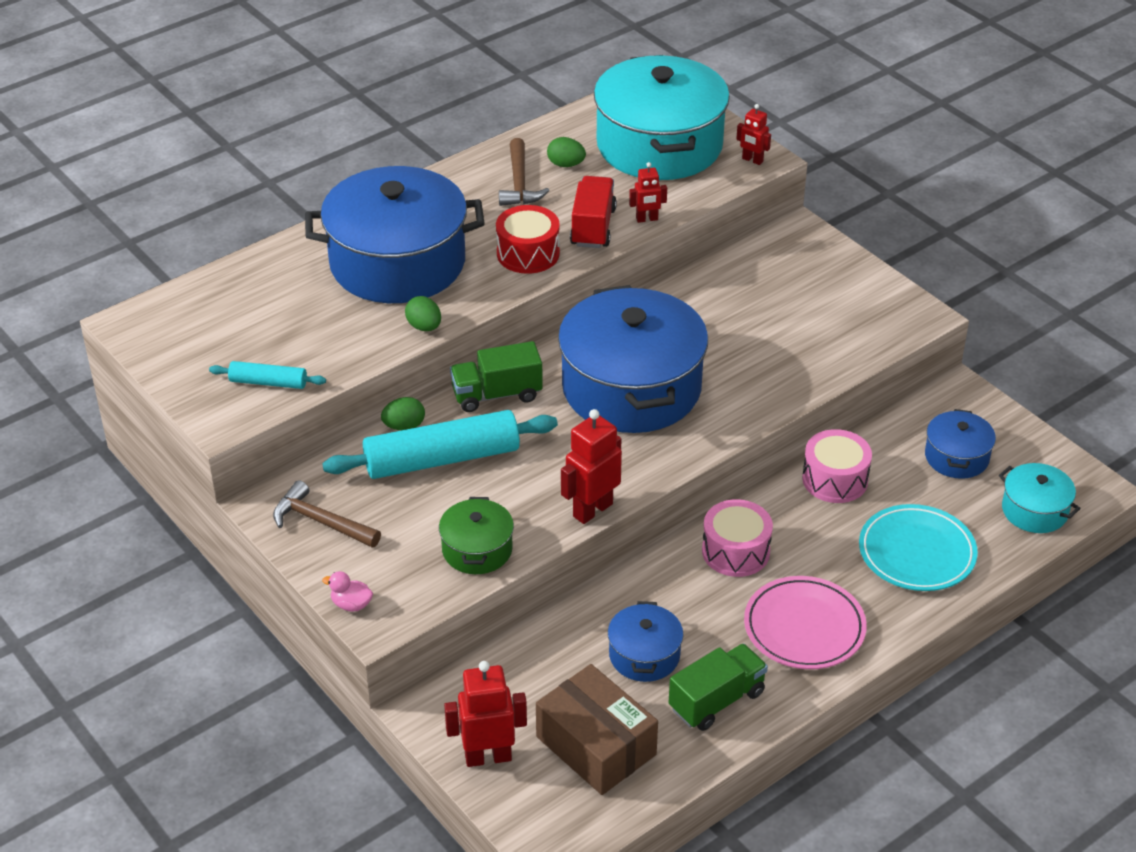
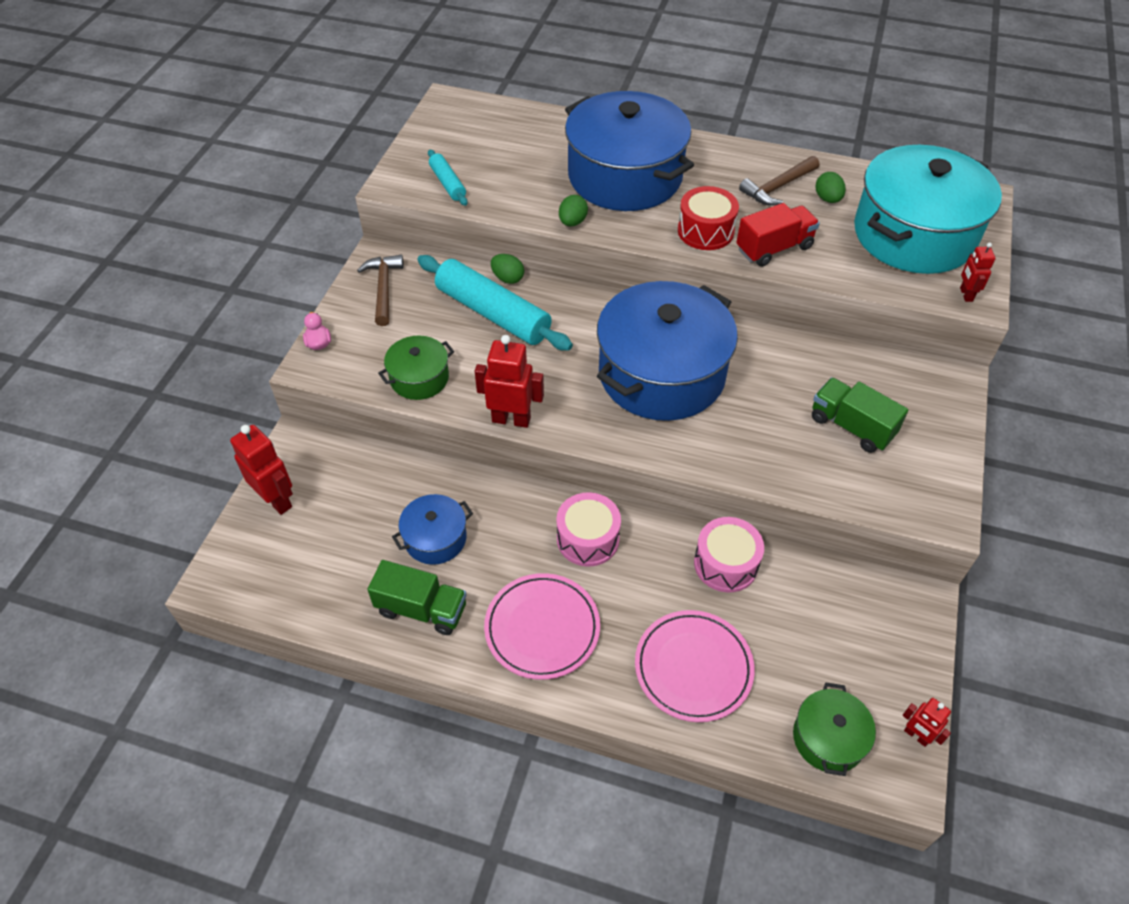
camera: 55 degrees right, 10 degrees up
(497, 394) = (583, 306): green truck -> green truck (851, 426)
(596, 745) = (326, 556): brown box -> none
(647, 219) = (818, 272): red robot -> red robot (916, 735)
(916, 553) = (693, 668): turquoise plate -> pink plate
(956, 457) = (836, 640): blue pot -> none
(1034, 510) = (828, 738): turquoise pot -> green pot

